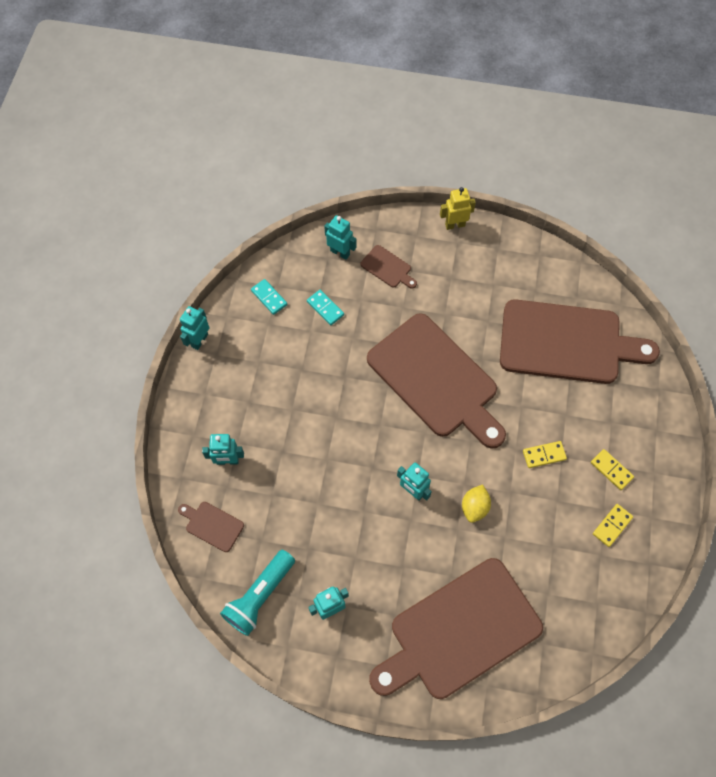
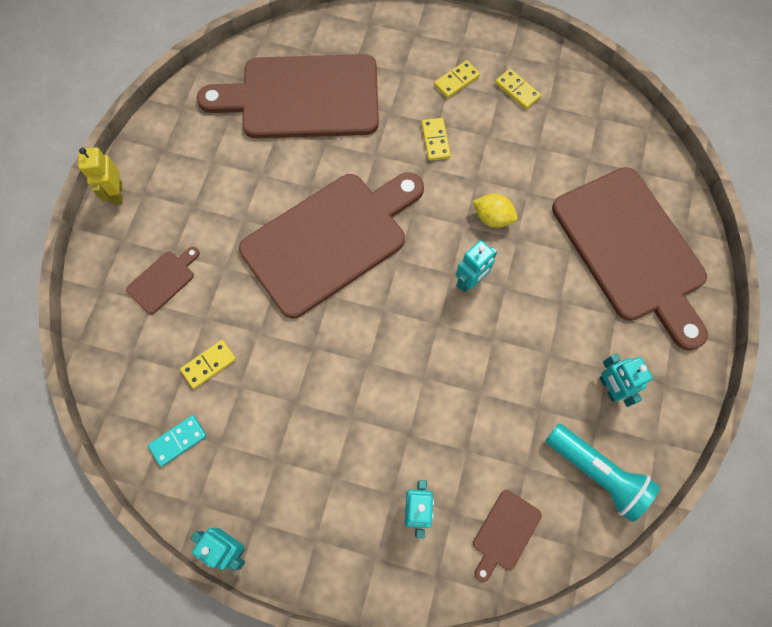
camera: 85 degrees left, 5 degrees up
(325, 308) = (209, 364): turquoise domino -> yellow domino
(340, 252) = (126, 338): turquoise robot -> none
(567, 343) = (302, 97): brown cutting board -> brown cutting board turned 105 degrees counterclockwise

